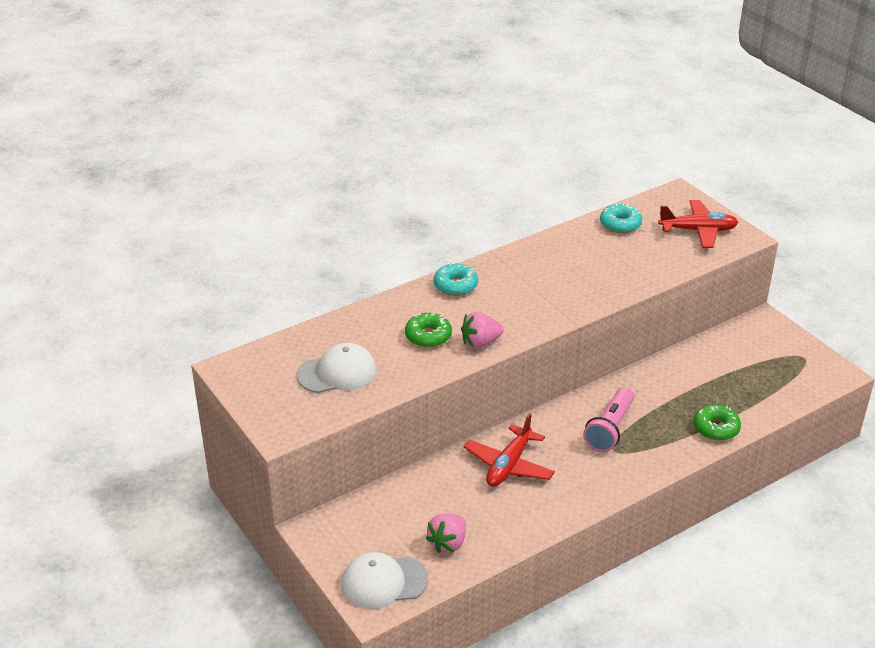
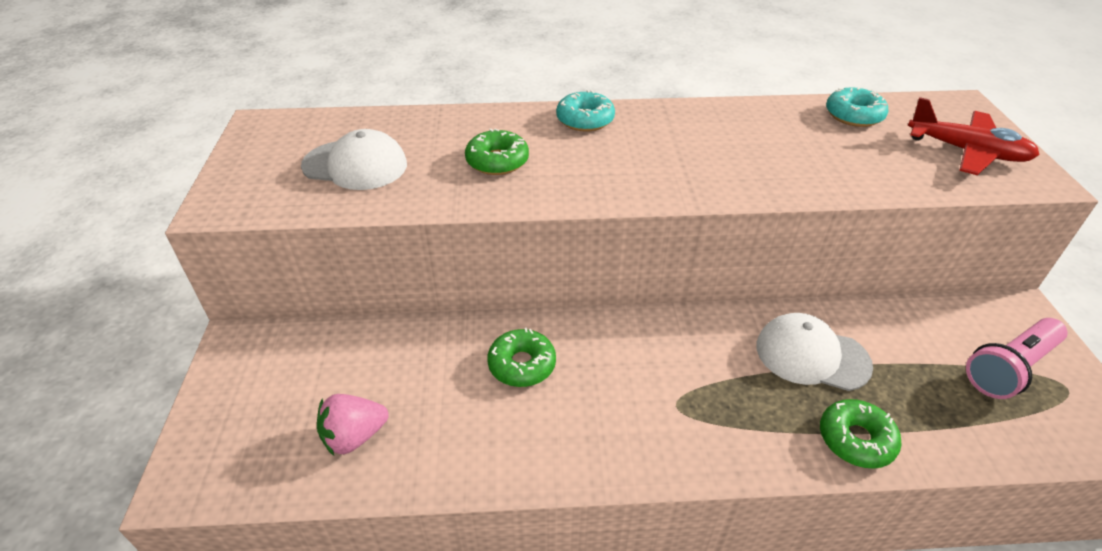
camera: 30 degrees right, 5 degrees up
(384, 582) = (232, 452): white cap -> white cap (811, 355)
(480, 343) = (551, 189): pink strawberry -> none
(509, 465) = (522, 365): red plane -> green donut
(610, 429) = (692, 373): pink flashlight -> pink flashlight (1010, 368)

